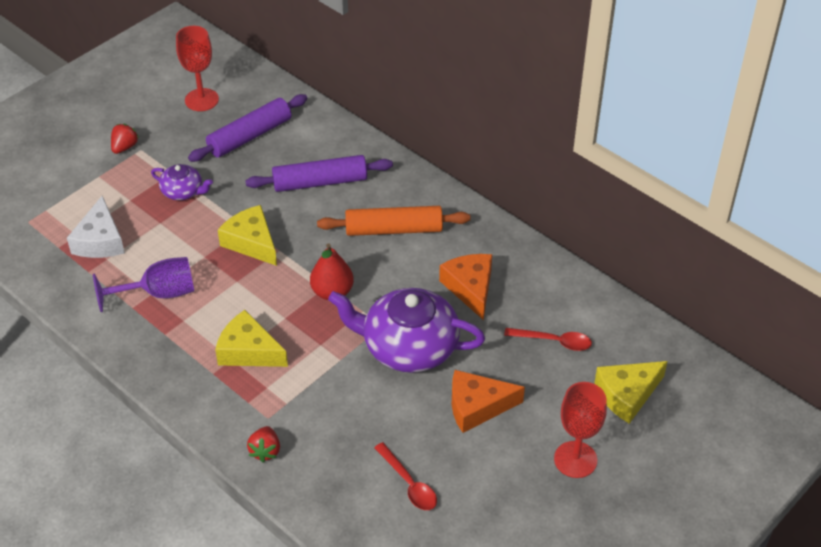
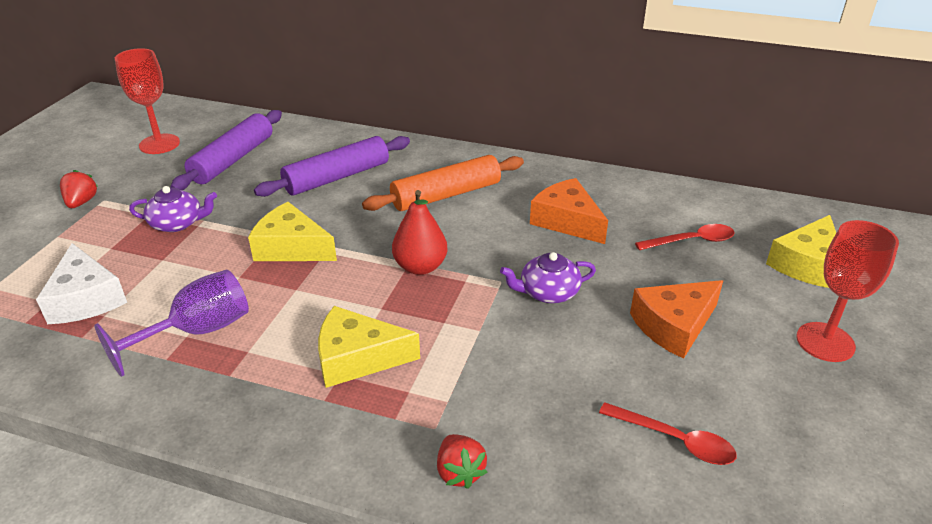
camera: 25 degrees left, 10 degrees down
(408, 347) = (548, 292): purple teapot -> purple teapot, size x0.50

